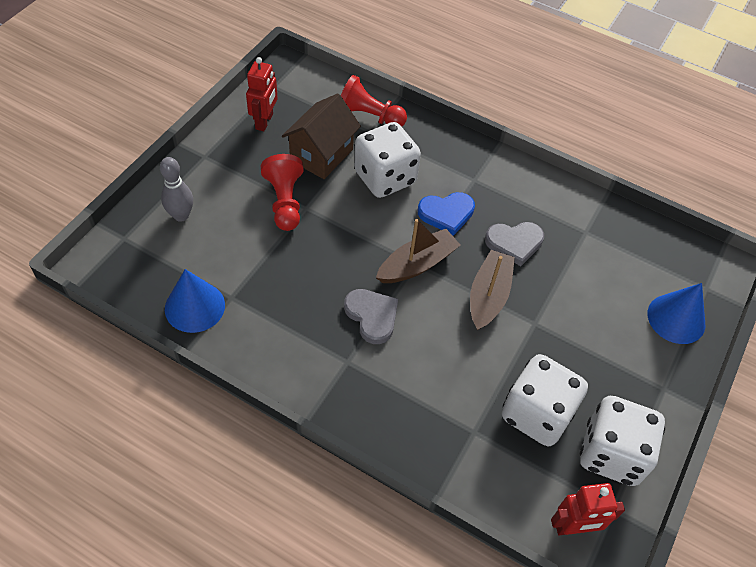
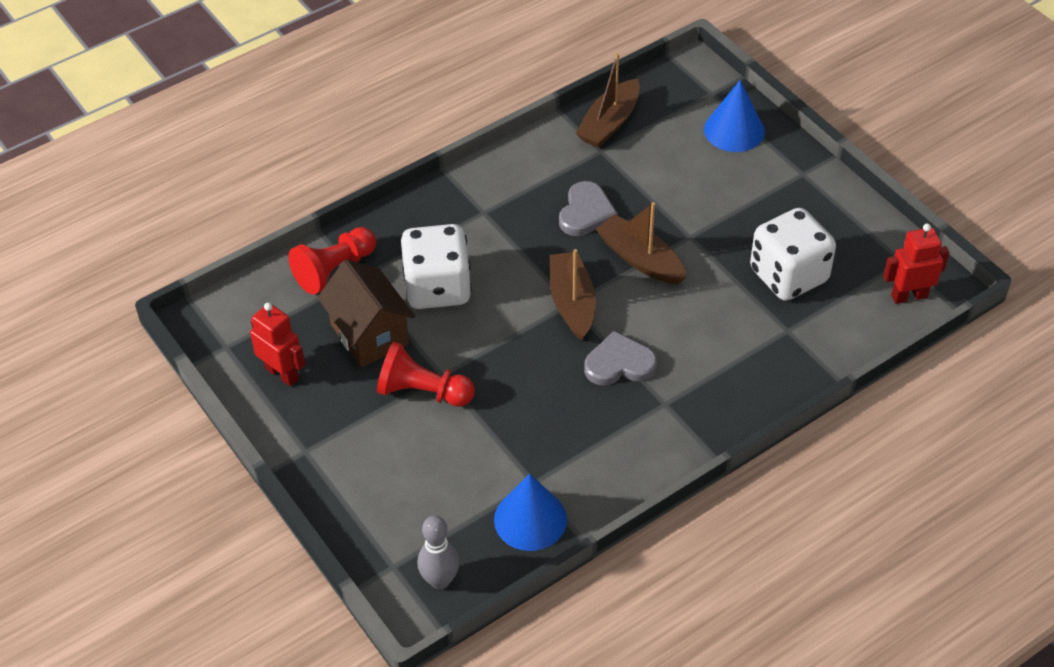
camera: 60 degrees left, 5 degrees down
(181, 215) = (389, 499): grey bowling pin -> grey bowling pin (440, 580)
(446, 213) = (518, 253): blue heart -> none
(573, 527) = (909, 296): red robot -> red robot turned 120 degrees counterclockwise
(611, 453) = (850, 239): white dice -> none
(619, 228) = (609, 123): none -> brown boat

